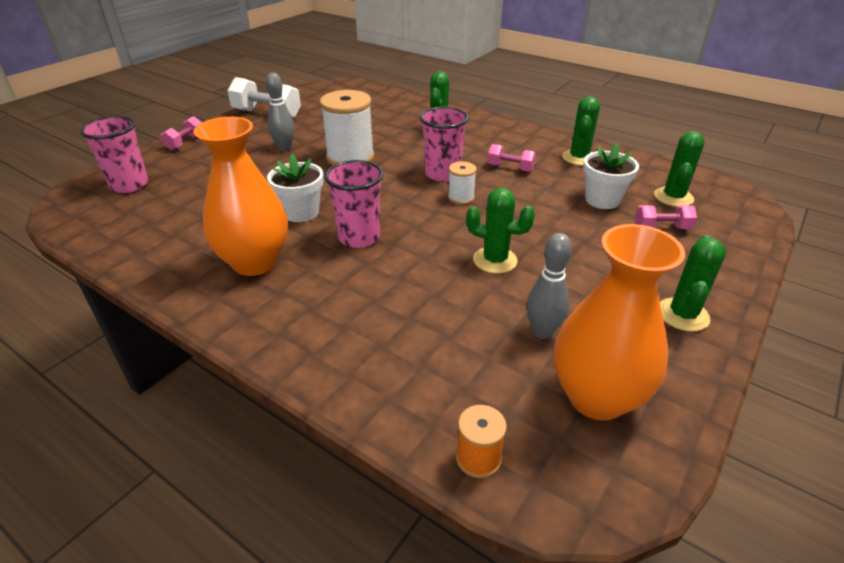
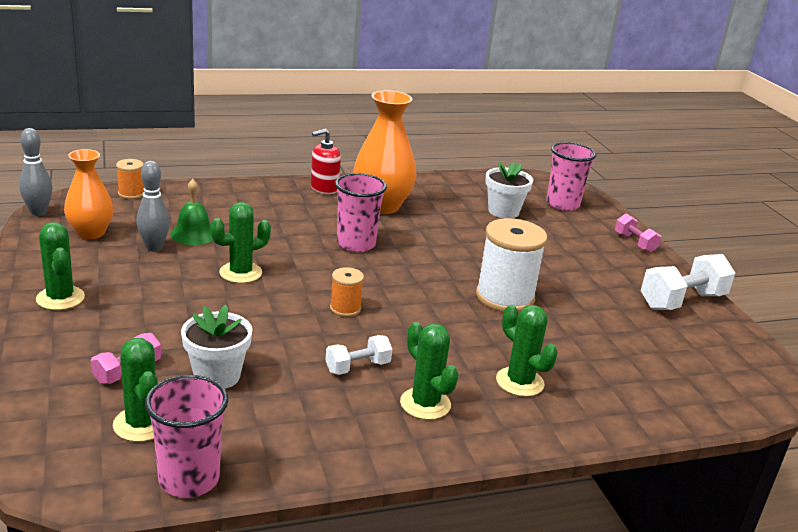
camera: 125 degrees right, 10 degrees down
(251, 319) = (324, 188): none -> red soap dispenser
(284, 148) = (568, 277): grey bowling pin -> grey bowling pin (38, 212)
(301, 212) = (426, 240): white flower pot -> white flower pot (503, 211)
(442, 174) = (402, 323): pink cup -> pink cup (189, 479)
(461, 197) = (345, 308): white spool -> orange spool
(482, 329) = (193, 234): none -> green bell
(510, 168) = (357, 367): pink dumbbell -> white dumbbell
(579, 158) = (310, 429): green cactus -> green cactus (425, 404)
(596, 397) = (91, 233): orange vase -> orange vase, size x0.65

